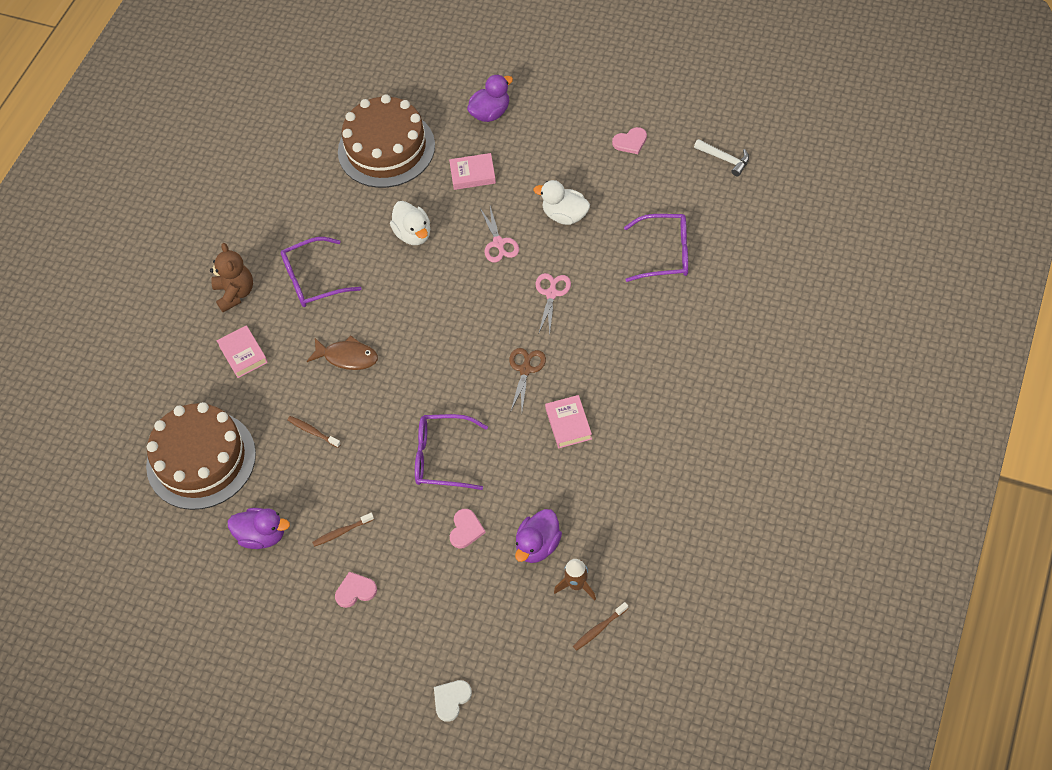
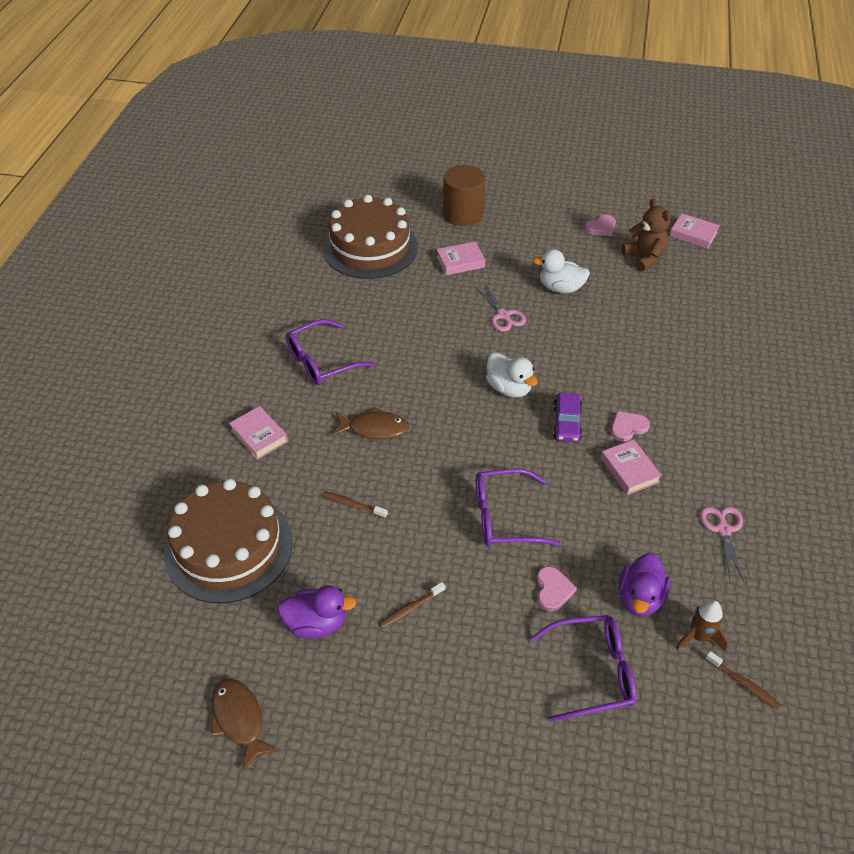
camera: 15 degrees left, 10 degrees down
(188, 607) = (239, 720): none -> brown fish
(235, 293) = (240, 380): brown teddy bear -> brown teddy bear (644, 258)
(355, 591) = (443, 674): pink heart -> pink heart (628, 427)
(413, 234) = (415, 314): white duck -> white duck (509, 388)
(451, 699) = (596, 794): white heart -> none
(490, 113) = (463, 214): purple duck -> brown cylinder
(525, 370) = (566, 423): brown scissors -> purple car
(551, 294) = (570, 354): pink scissors -> pink scissors (723, 530)
(599, 628) = (743, 683): brown toothbrush -> brown toothbrush turned 90 degrees counterclockwise
(665, 253) = (669, 311): purple glasses -> purple glasses (592, 672)
(725, 159) = (693, 234): white hammer -> pink book

